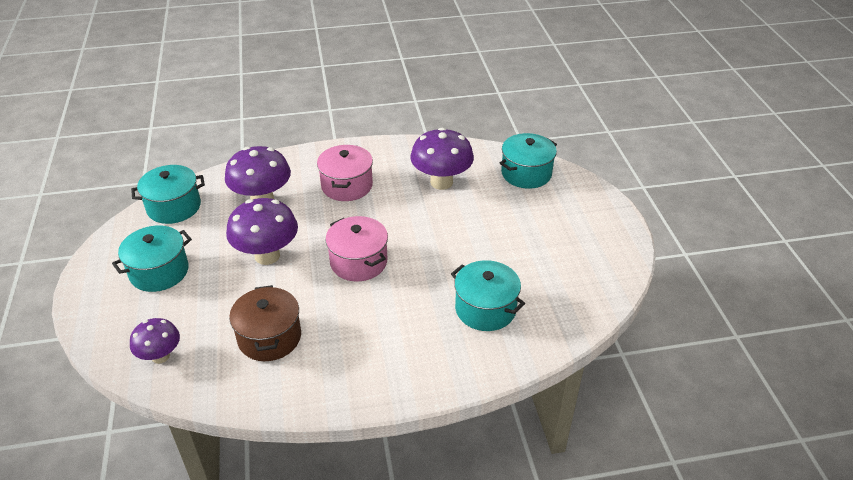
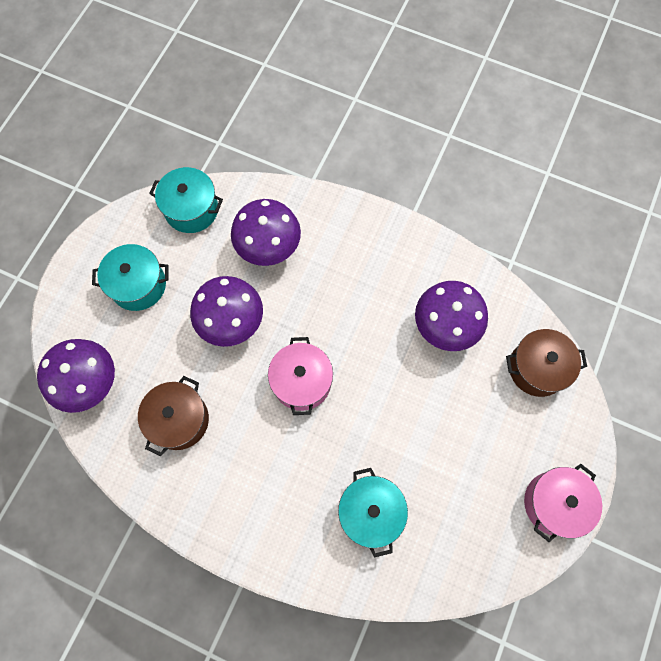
camera: 35 degrees right, 30 degrees up
(160, 356) = (90, 383): purple mushroom -> purple mushroom, size x1.64
(347, 186) = (354, 275): pink pot -> pink pot (554, 503)
(526, 173) = (537, 368): turquoise pot -> brown pot

